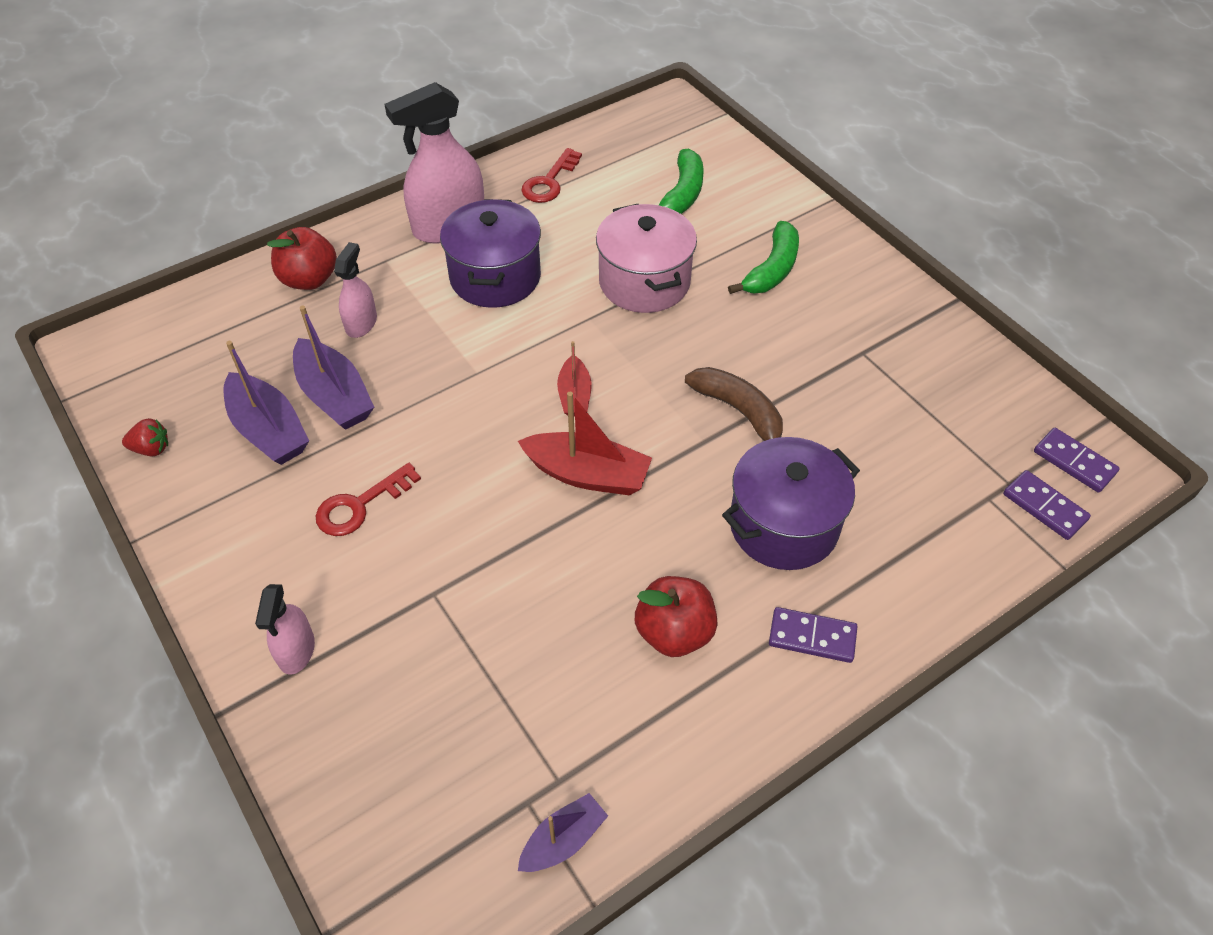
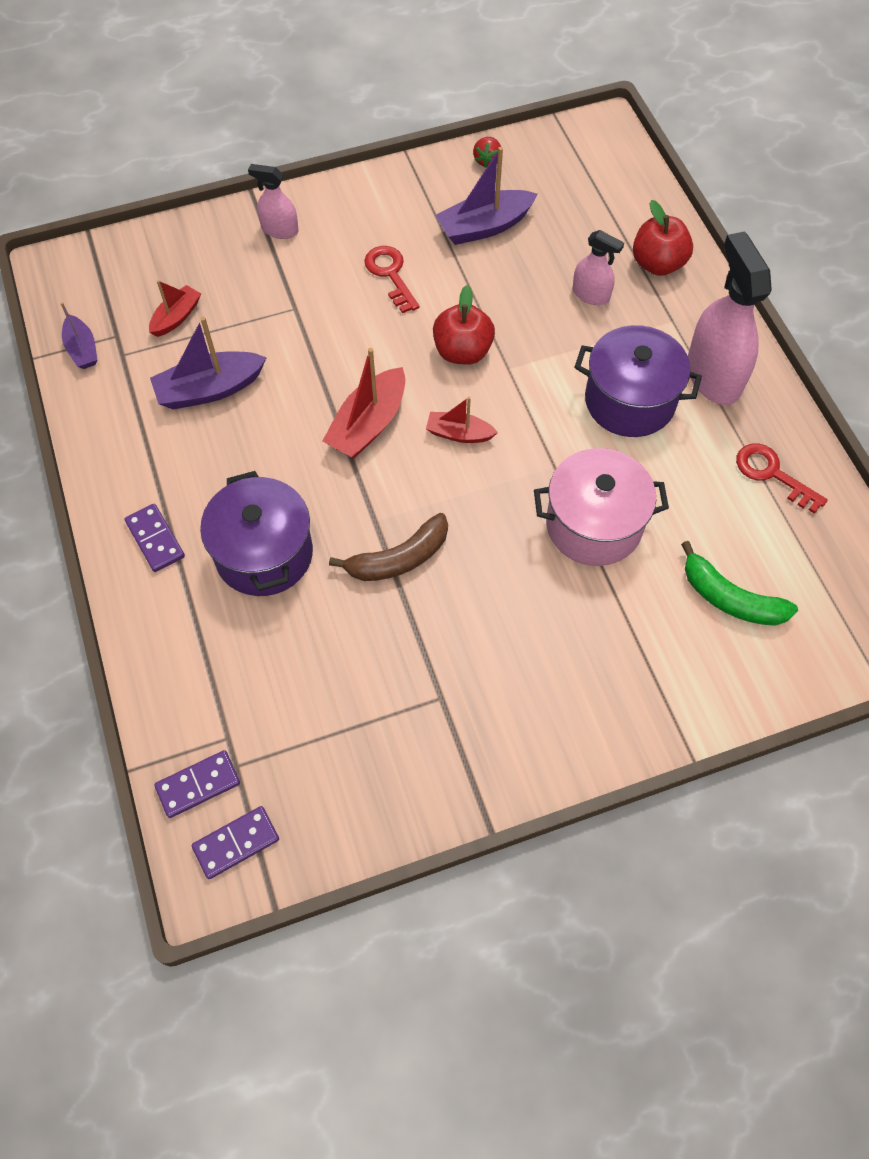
camera: 105 degrees right, 10 degrees up
(334, 396) = (509, 269): purple boat -> purple boat (210, 389)
(478, 731) = (176, 317): none -> red boat
(674, 632) = (199, 448): red apple -> red apple (462, 352)
(772, 269) = (585, 651): green banana -> none
(812, 637) = (155, 539): purple domino -> purple domino turned 60 degrees counterclockwise

